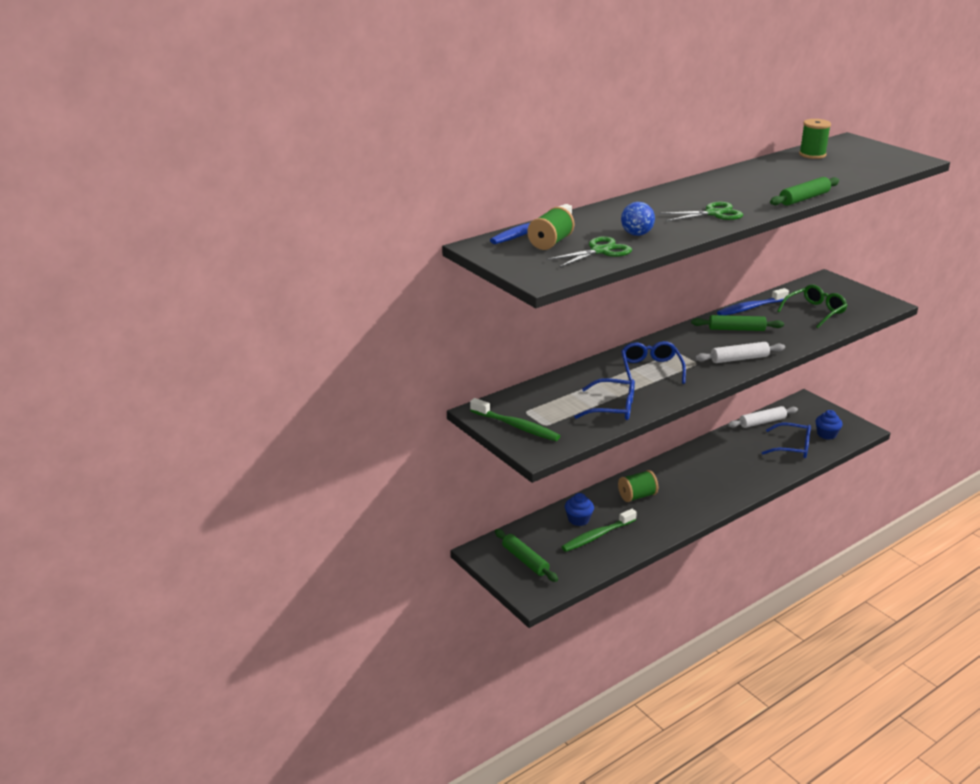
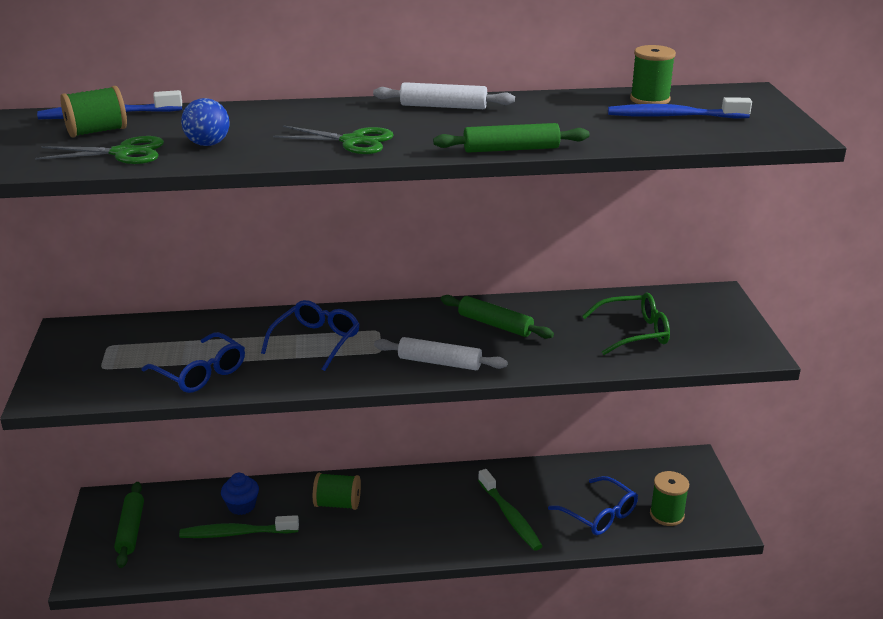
camera: 30 degrees right, 0 degrees up
(516, 426) = (73, 359): green toothbrush -> green toothbrush (510, 516)
(750, 308) = (555, 303): blue toothbrush -> blue toothbrush (673, 116)
(762, 422) = (599, 468): white rolling pin -> white rolling pin (443, 106)
(826, 434) = (667, 515): blue cupcake -> green spool

